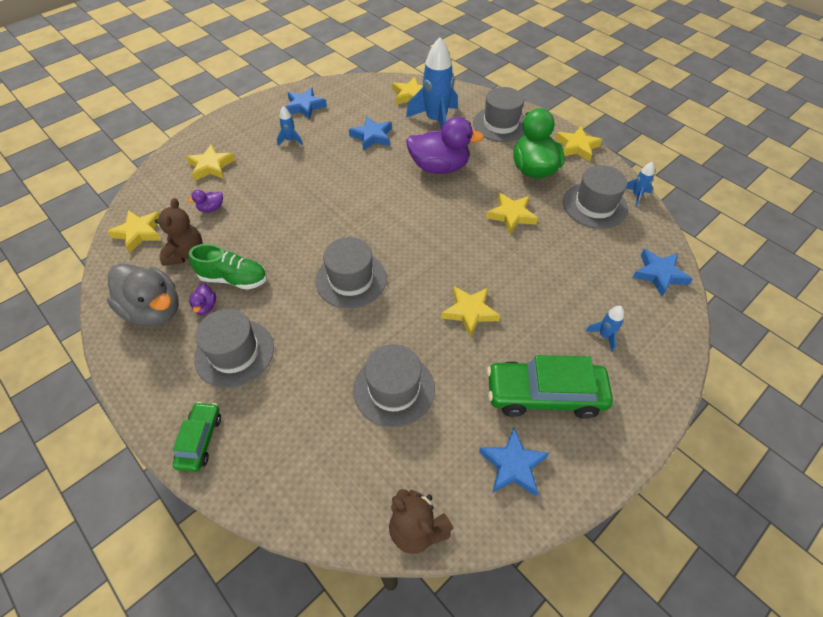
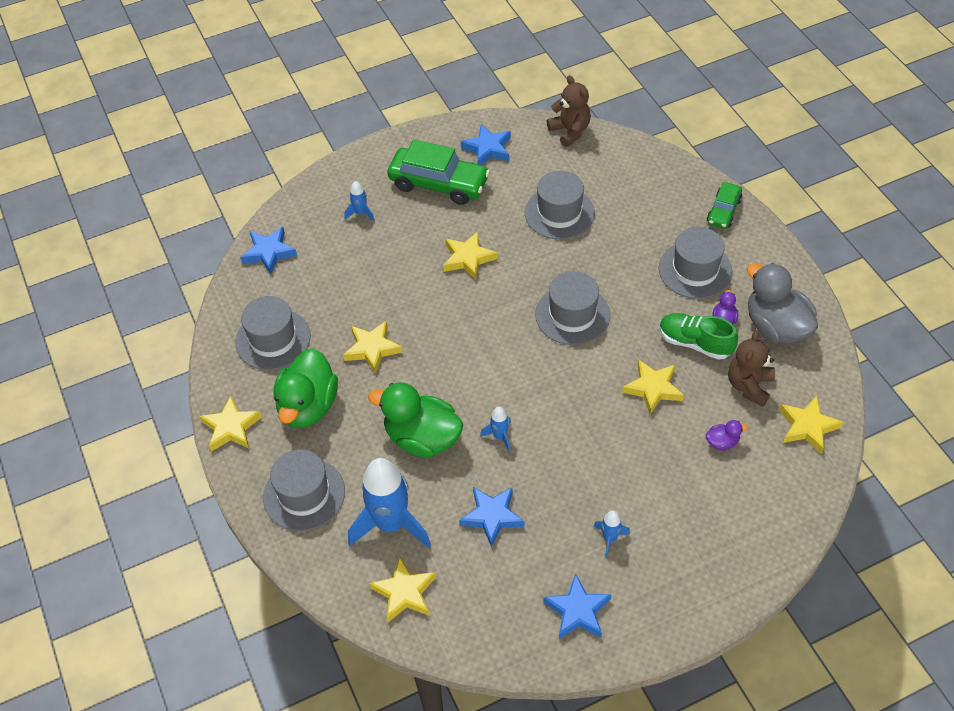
camera: 160 degrees left, 0 degrees up
(211, 166) = (724, 515): yellow star -> yellow star (653, 388)
(439, 167) = (422, 438): purple duck -> green duck
(636, 195) = (218, 340): blue rocket -> blue rocket (500, 436)

